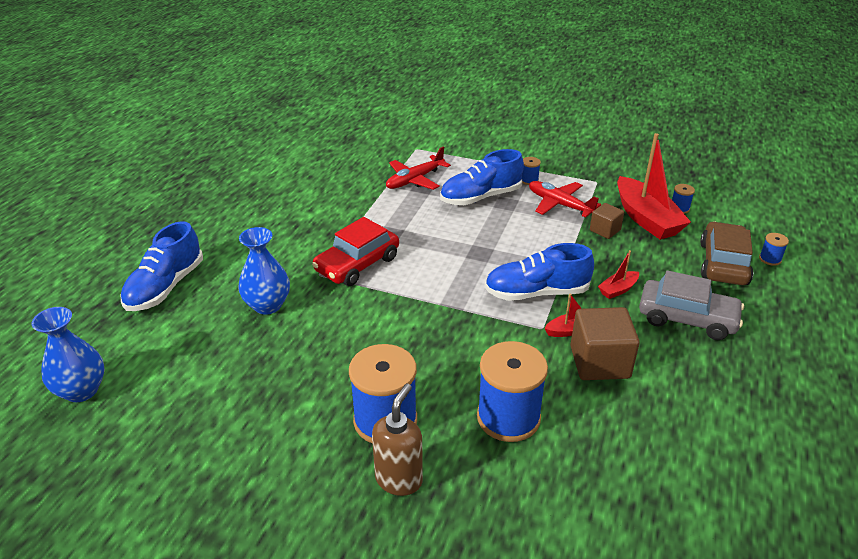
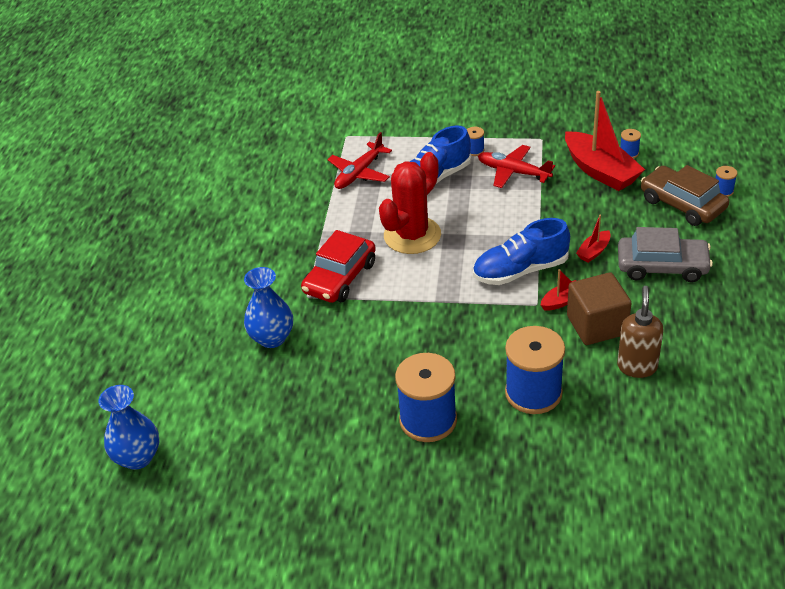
camera: 10 degrees left, 5 degrees up
(165, 287) = (162, 342): blue shoe -> none
(399, 479) = (459, 466): brown soap dispenser -> brown soap dispenser (637, 366)
(442, 240) = (412, 235): none -> red cactus
(605, 230) = (564, 192): brown cube -> none
(723, 263) = (682, 204): brown car -> brown car turned 45 degrees counterclockwise

